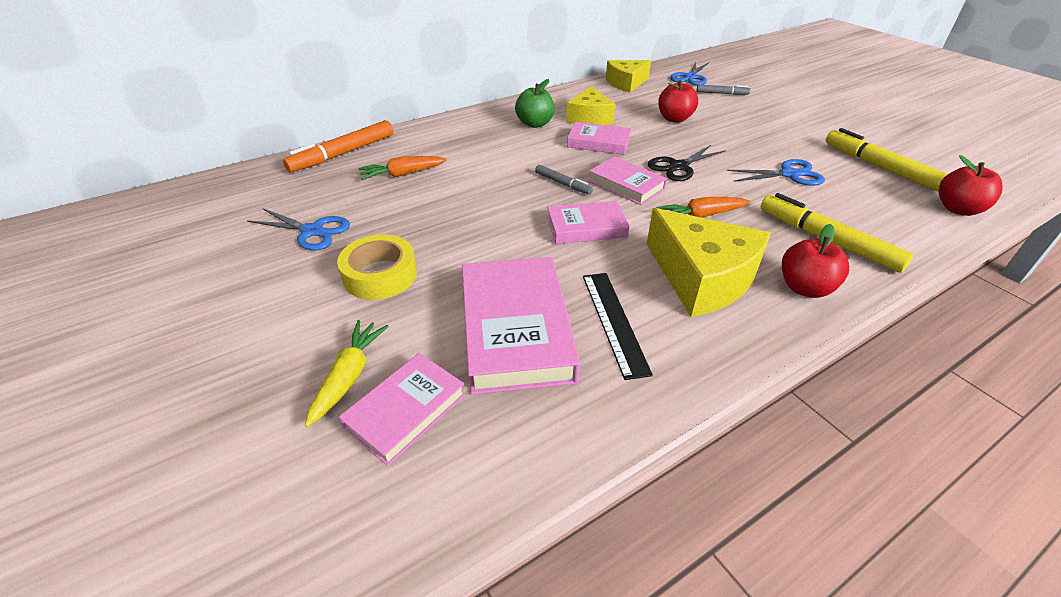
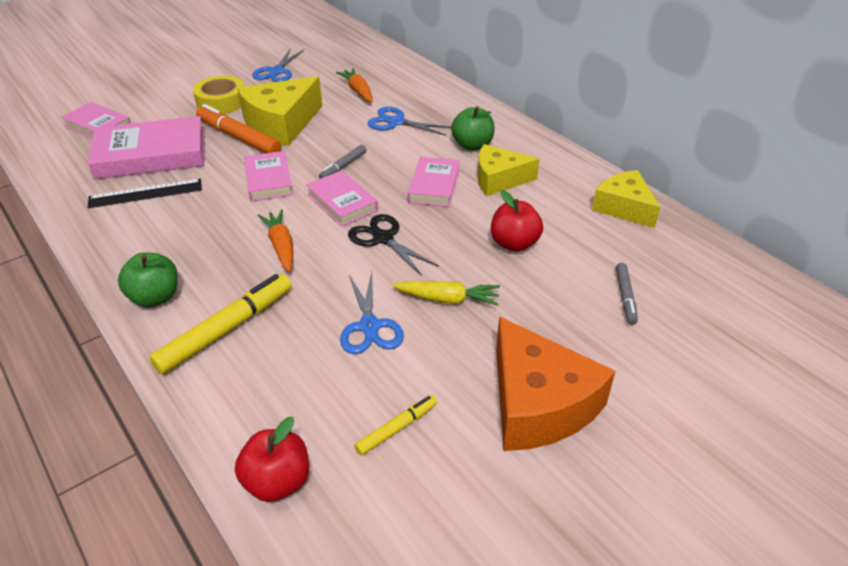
camera: 85 degrees right, 0 degrees up
(343, 154) = (391, 62): orange marker -> orange marker (239, 137)
(349, 376) = (131, 107): yellow carrot -> yellow carrot (447, 299)
(626, 185) = (342, 202): pink book -> pink book turned 75 degrees counterclockwise
(690, 77) = (681, 270): blue scissors -> blue scissors (396, 122)
(702, 277) = (185, 238): yellow cheese -> yellow cheese (282, 124)
(804, 288) = (155, 297): red apple -> green apple
(828, 125) = (538, 403): none -> orange cheese
(880, 167) = (397, 428): yellow marker -> yellow marker, size x0.54

